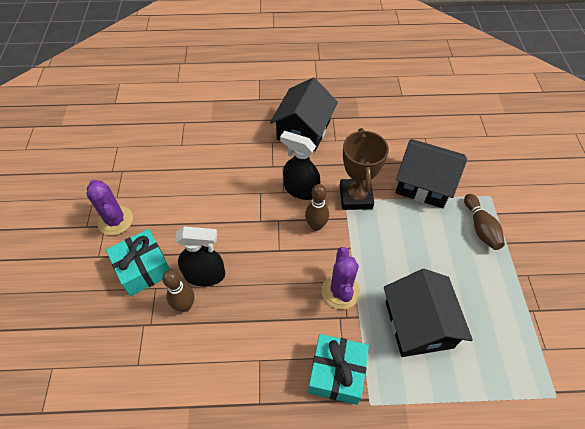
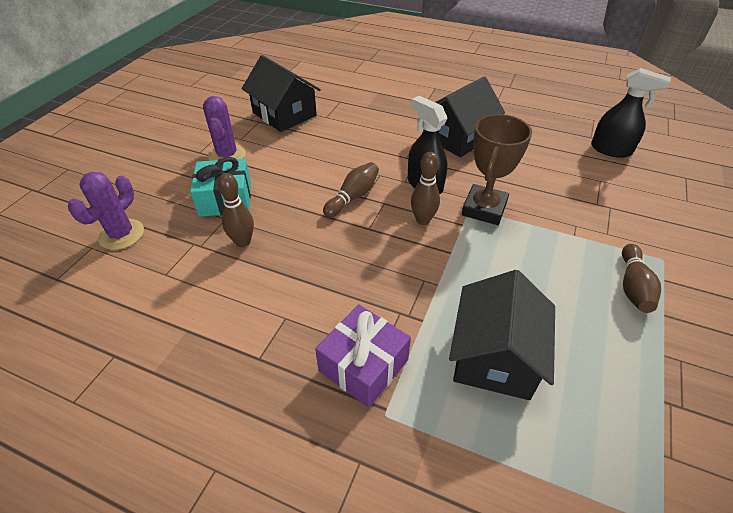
camera: 25 degrees right, 10 degrees down
(205, 275) = (279, 223): black spray bottle -> black spray bottle (611, 150)
(250, 224) = (353, 197): none -> brown bowling pin
(336, 373) = (363, 365): turquoise gift -> purple gift
(340, 291) = (415, 288): purple cactus -> purple cactus (121, 234)
(424, 184) = (576, 222): black house -> black house (284, 114)

